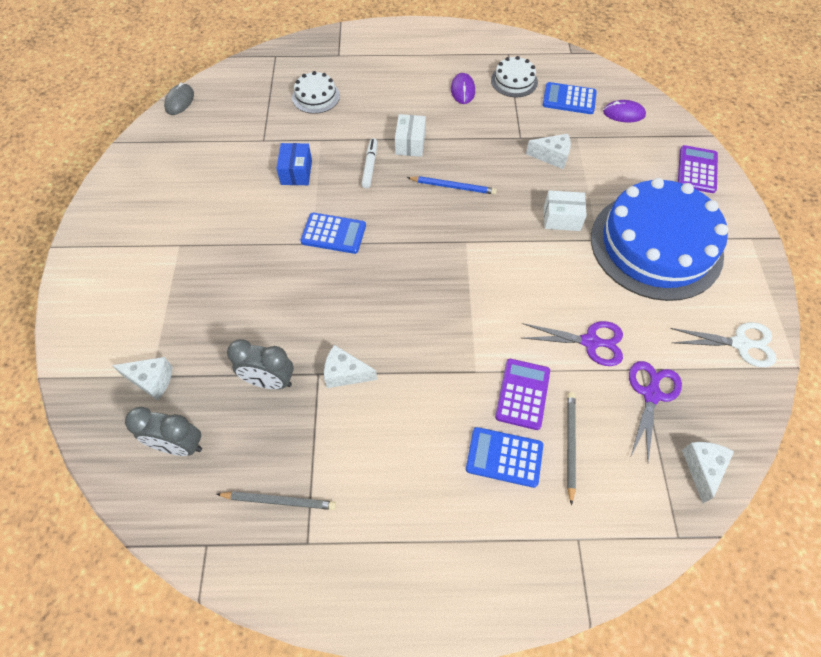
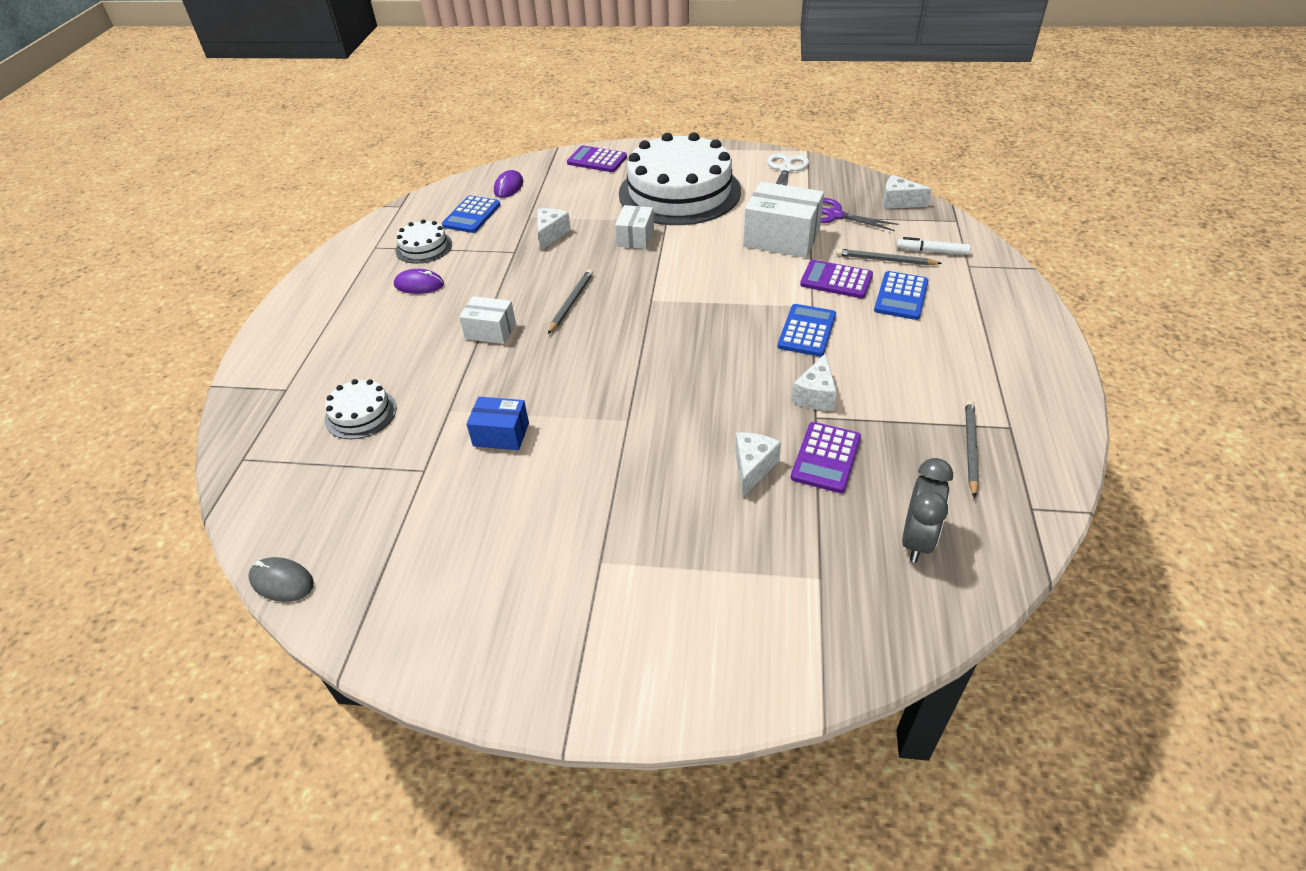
camera: 80 degrees left, 15 degrees down
(151, 380) = (827, 577): white cheese -> white cheese (752, 468)
(270, 381) = (826, 458): grey clock -> purple calculator
(333, 234) = (617, 400): blue calculator -> blue calculator (807, 331)
(370, 166) = (515, 366): white marker -> white marker (932, 251)
(453, 186) = (571, 303): blue pencil -> grey pencil
(590, 342) = (781, 238): purple scissors -> white box
(656, 245) = (679, 192): blue cake -> white cake

